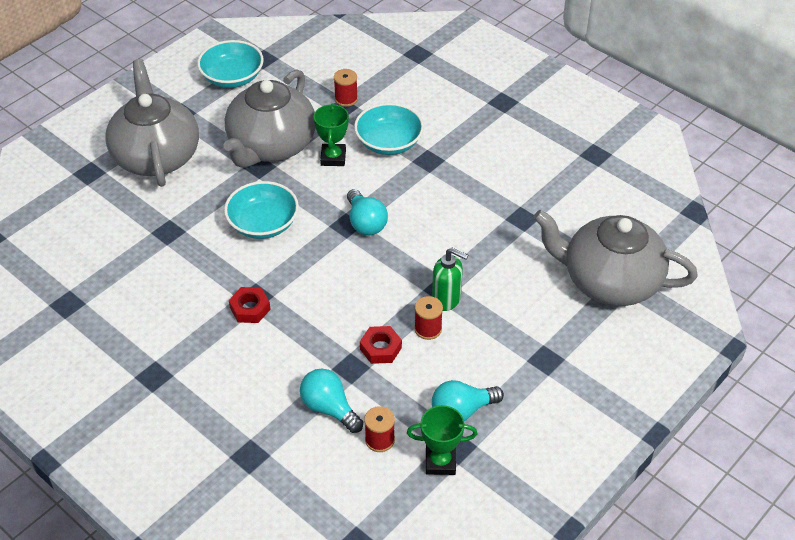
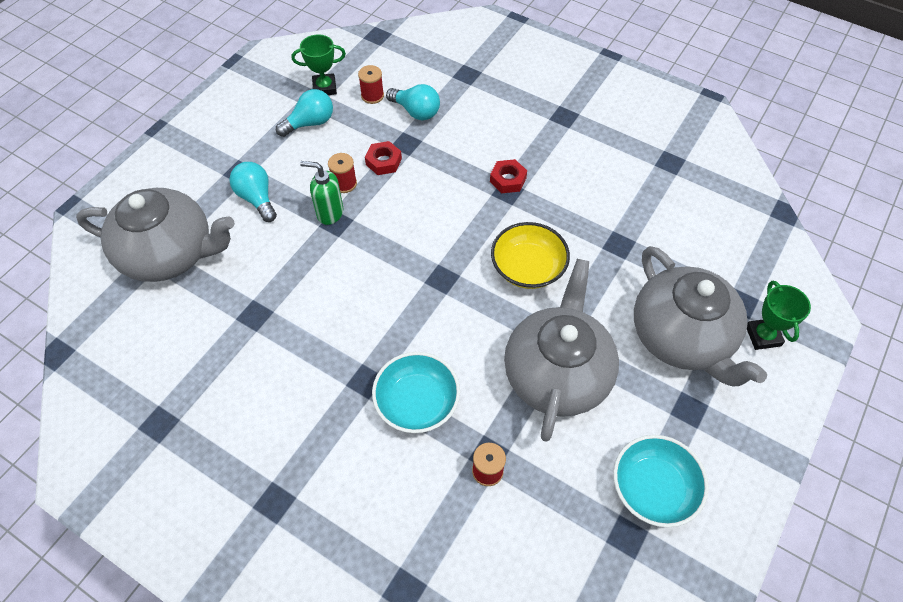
camera: 170 degrees right, 10 degrees up
(263, 223) = (528, 267): turquoise bowl -> yellow bowl
(333, 158) = (478, 367): green trophy -> green trophy (763, 336)
(365, 223) = (422, 284): turquoise light bulb -> turquoise light bulb (257, 198)

